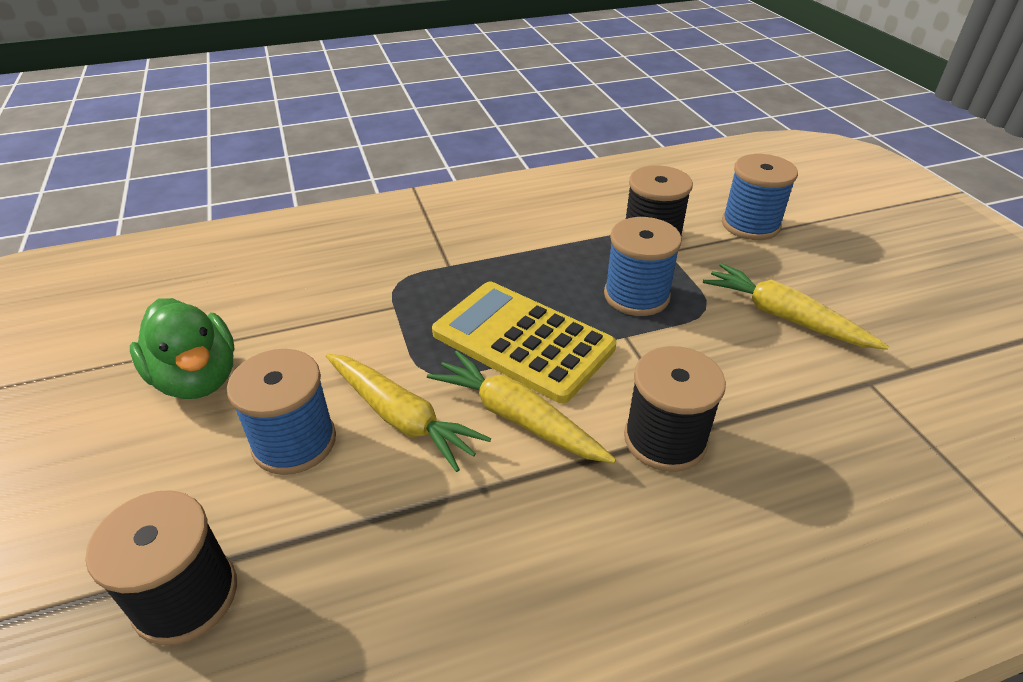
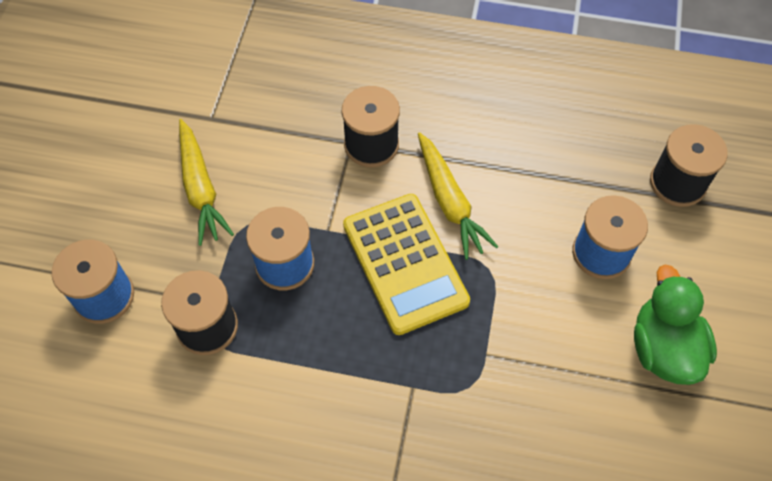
camera: 150 degrees left, 20 degrees up
(401, 418) = (524, 238): yellow carrot -> none

